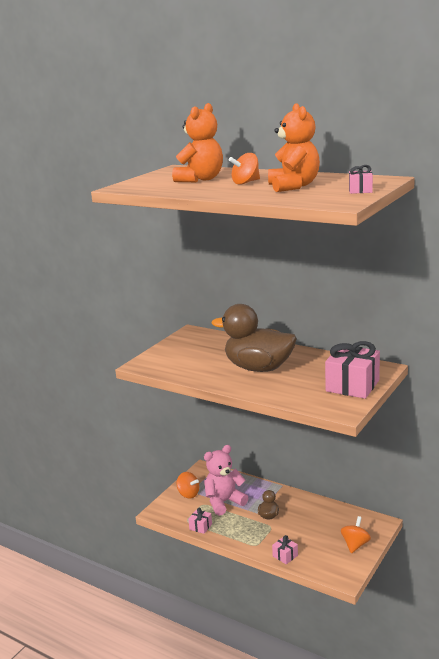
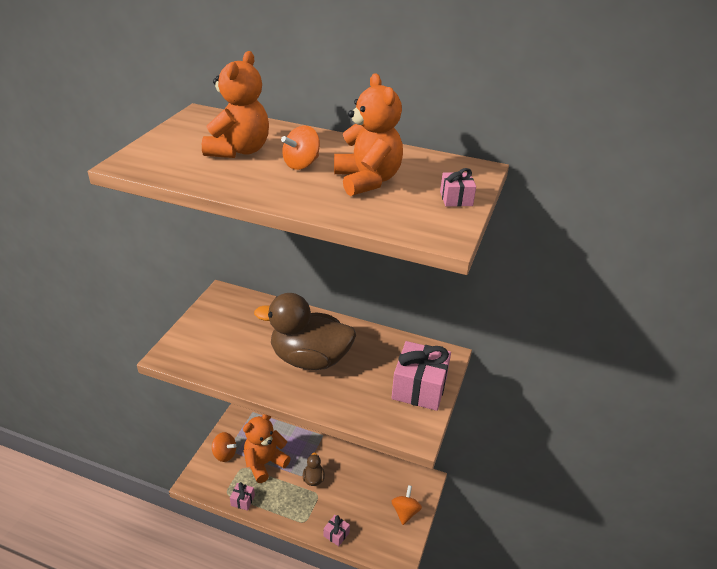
camera: 15 degrees left, 15 degrees up
(224, 502) = (264, 463): pink teddy bear -> orange teddy bear

